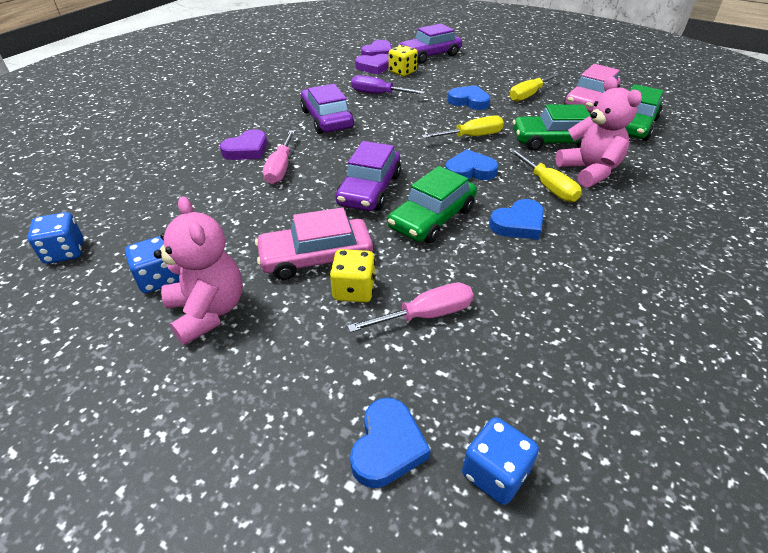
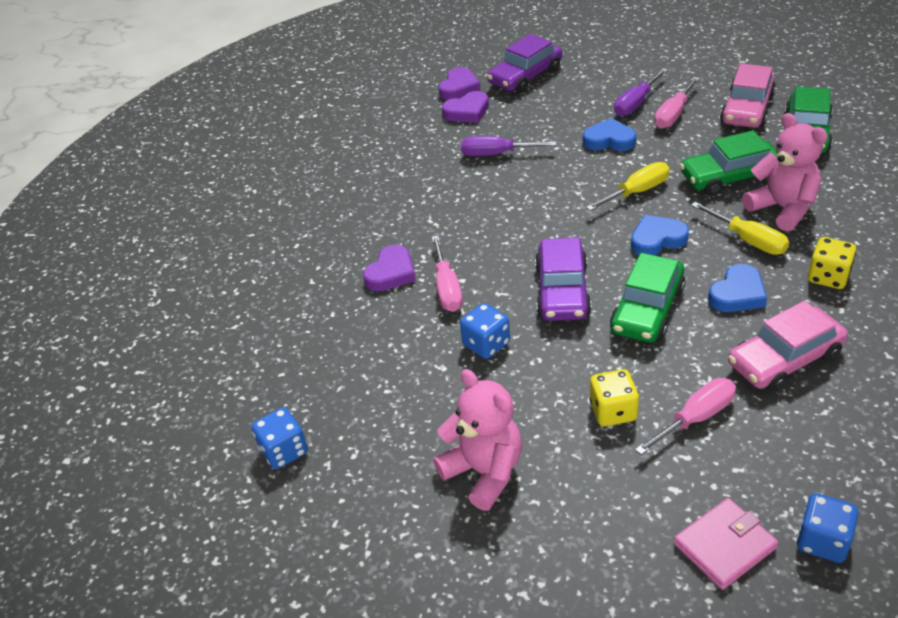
camera: 10 degrees left, 0 degrees up
(159, 279) = (409, 453): blue dice -> blue dice (486, 344)
(316, 258) = (554, 386): pink car -> pink car (784, 359)
(327, 119) = (457, 206): purple car -> none
(387, 446) = (724, 546): blue heart -> pink wallet
(402, 72) = (506, 112): yellow dice -> yellow dice (828, 277)
(502, 84) = (636, 103): none -> purple screwdriver
(528, 95) = (673, 114): yellow screwdriver -> pink screwdriver

